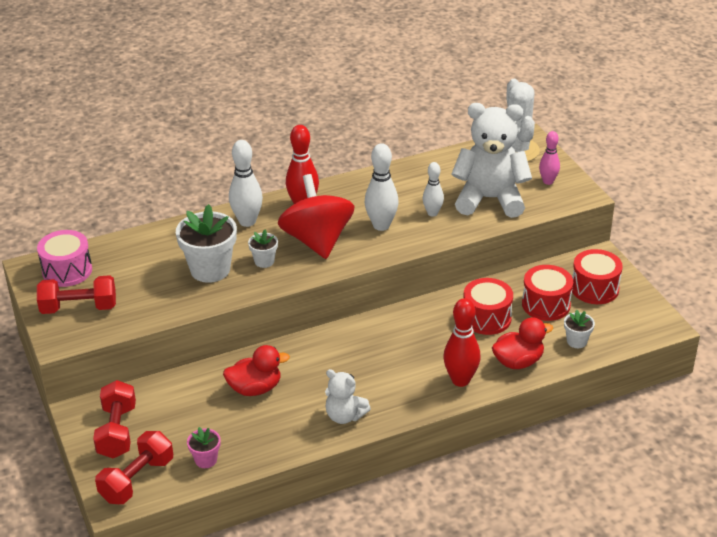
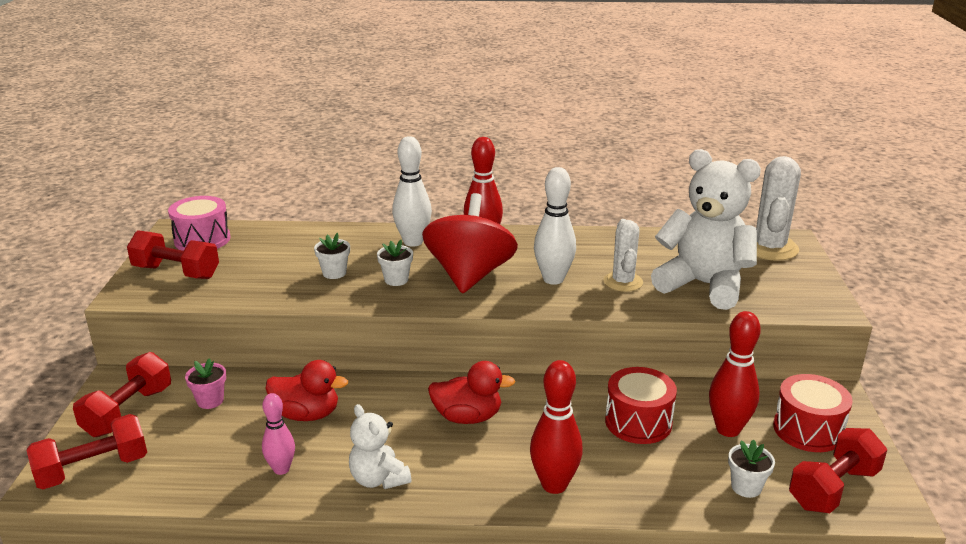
camera: 25 degrees right, 10 degrees down
(206, 460) = (182, 474): pink flower pot -> pink flower pot (210, 401)
(210, 270) = (334, 273): white flower pot -> white flower pot, size x0.50
(432, 213) = (623, 282): white bowling pin -> white cactus
(518, 362) = (647, 487): red duck -> red duck (468, 417)
(546, 304) = (728, 429): red drum -> red bowling pin
(548, 181) = (791, 285): pink bowling pin -> pink bowling pin (281, 469)
(627, 324) = (833, 488): none -> red dumbbell

